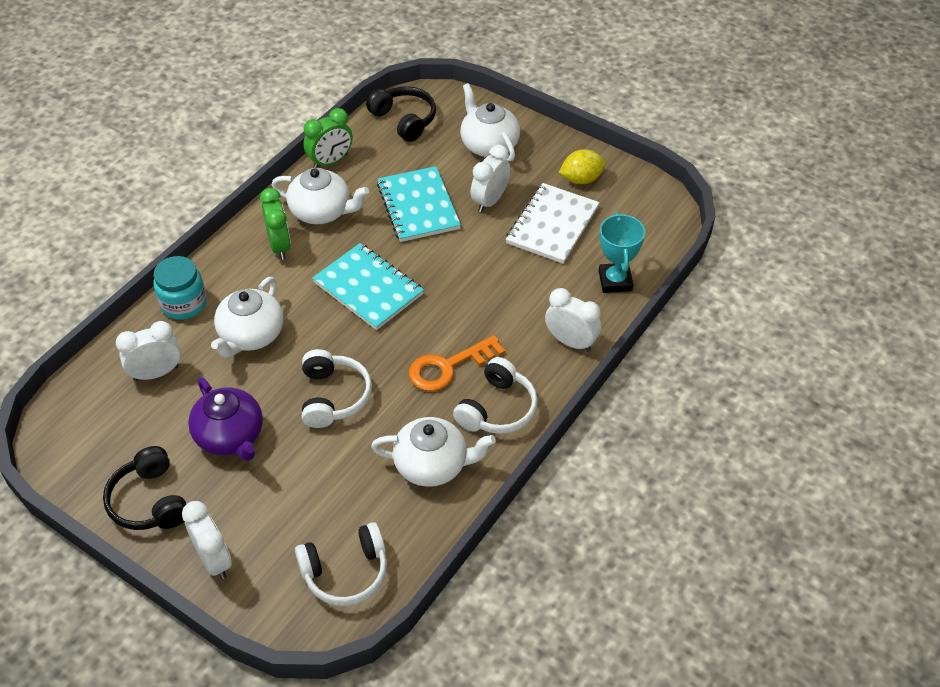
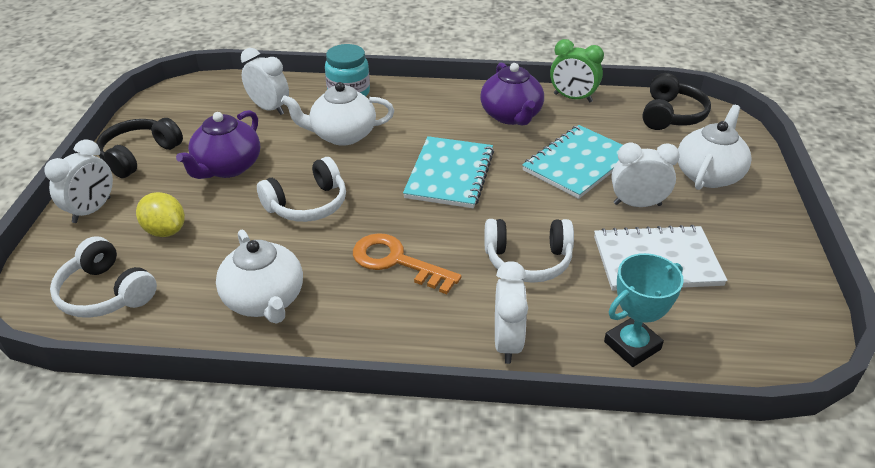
camera: 60 degrees right, 10 degrees down
(280, 246) = (451, 111): green clock -> none
(322, 212) = (511, 116): white teapot -> purple teapot
(497, 409) = (368, 319): white headphones -> white headphones (528, 260)
(581, 179) = (747, 257): yellow lemon -> yellow lemon (165, 230)

